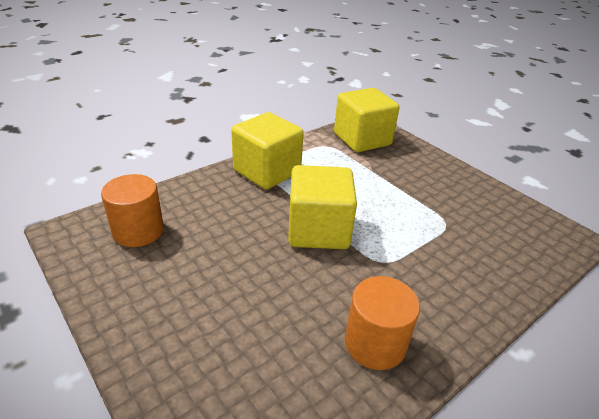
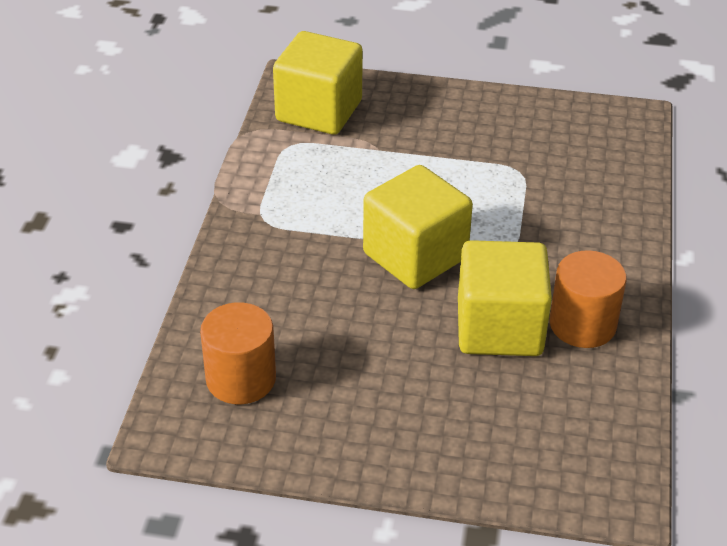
camera: 40 degrees left, 5 degrees up
(267, 172) = (272, 222): yellow cube -> yellow cube (499, 328)

